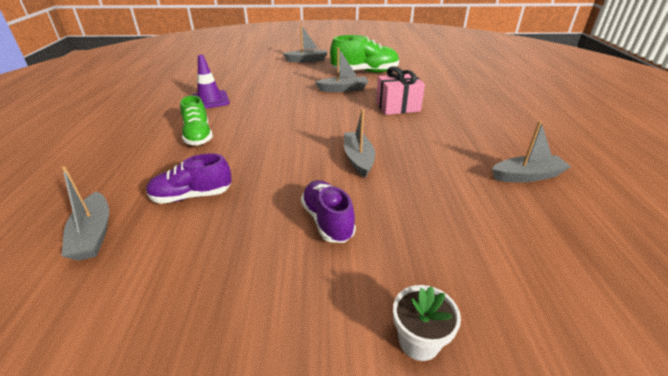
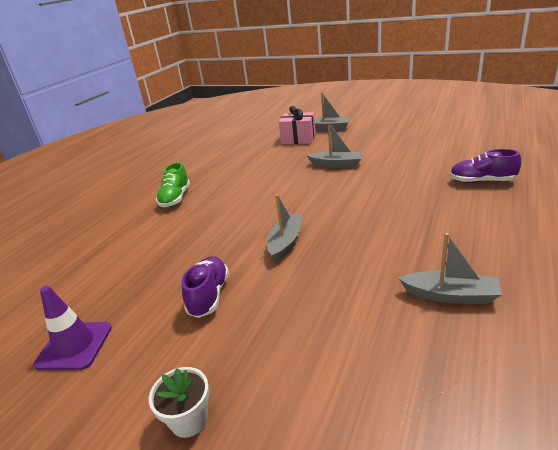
camera: 30 degrees right, 5 degrees down
(93, 234) = (54, 267): grey boat -> none
(192, 196) = (131, 251): purple shoe -> purple shoe (481, 181)
(210, 100) = (210, 165): purple traffic cone -> purple traffic cone (74, 346)
(365, 72) = (377, 146): green shoe -> none
(397, 107) = (376, 191): pink gift -> pink gift (298, 139)

